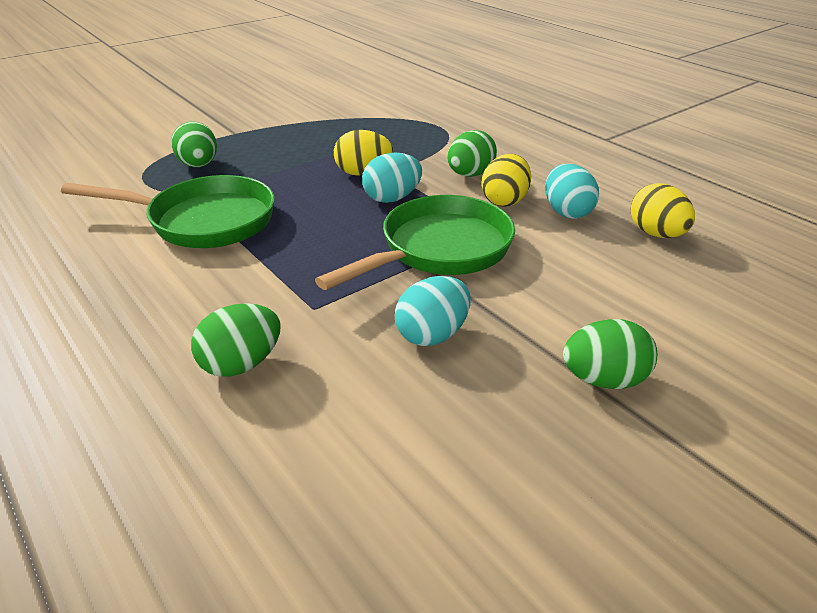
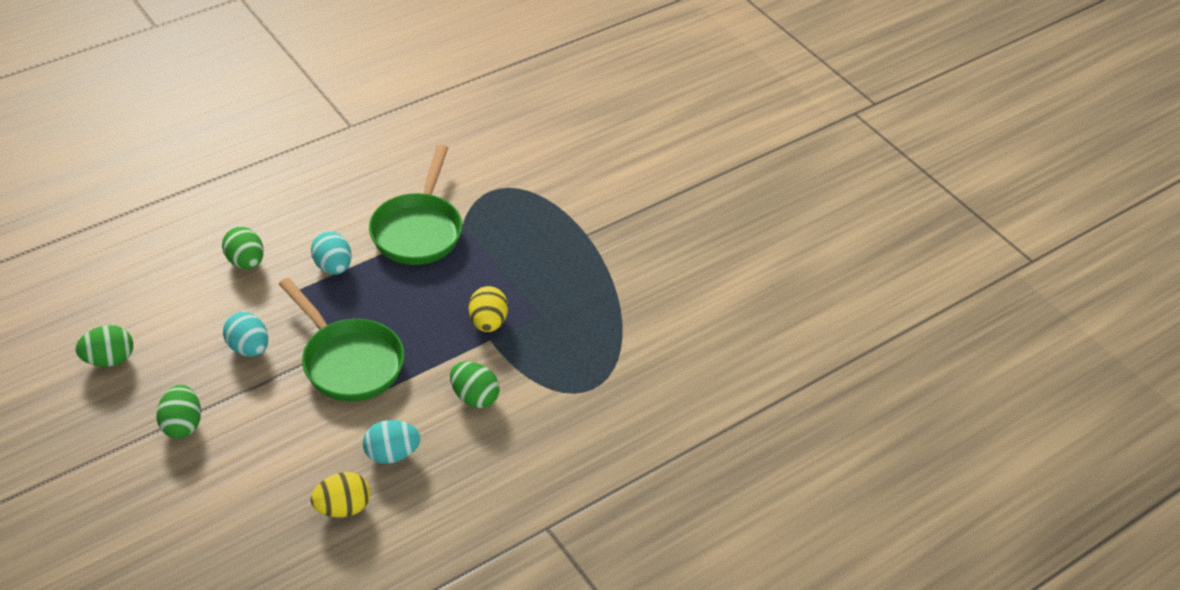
camera: 90 degrees right, 10 degrees up
(198, 165) = (517, 218): green egg -> green egg (109, 359)
(392, 198) = (436, 339): turquoise egg -> turquoise egg (333, 267)
(504, 201) = (419, 414): yellow egg -> none

